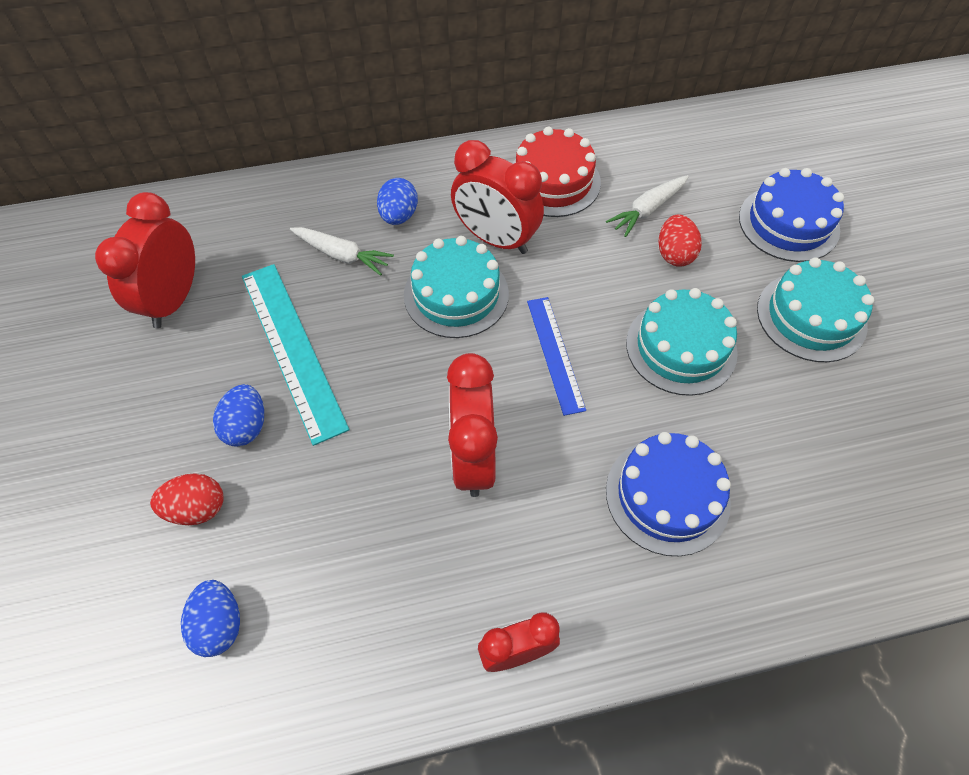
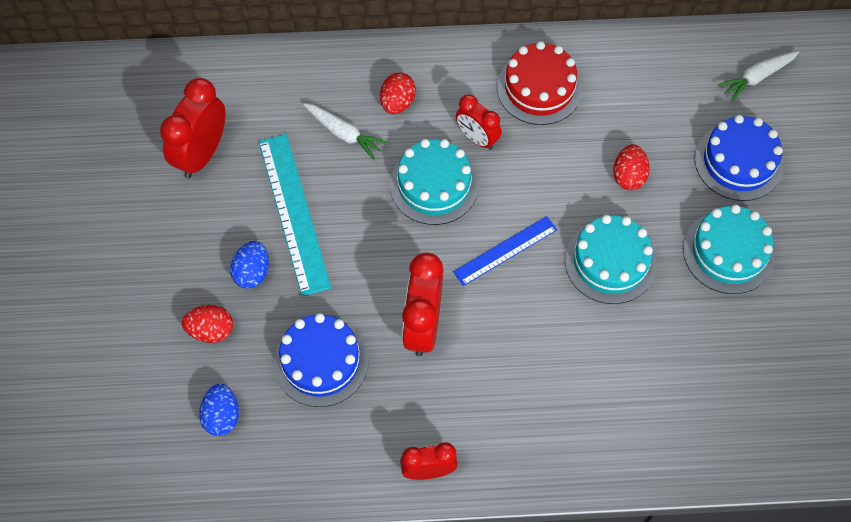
camera: 10 degrees right, 5 degrees up
(399, 216) = (397, 103): blue egg -> red egg
(496, 239) = (477, 138): red clock -> red clock, size x0.63
(555, 354) = (505, 251): blue ruler -> blue ruler turned 60 degrees clockwise
(647, 210) = (616, 130): white carrot -> white carrot (757, 77)
(667, 495) = (566, 379): blue cake -> blue cake (321, 361)

